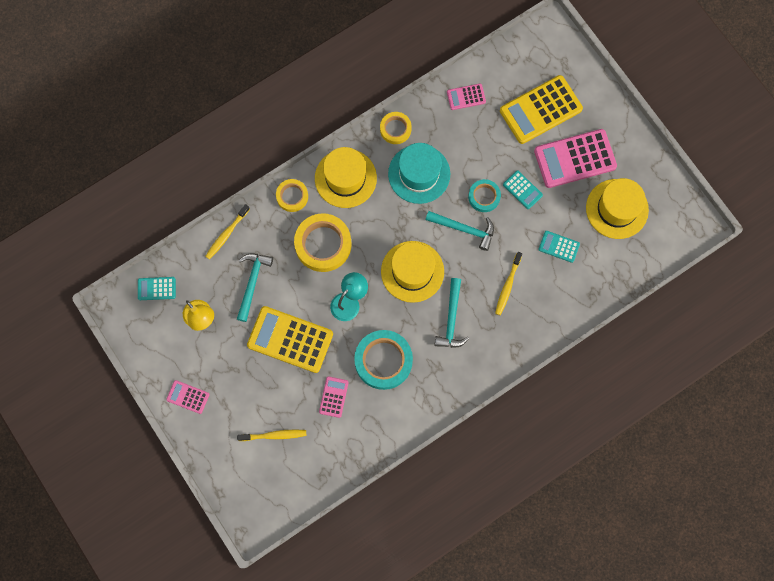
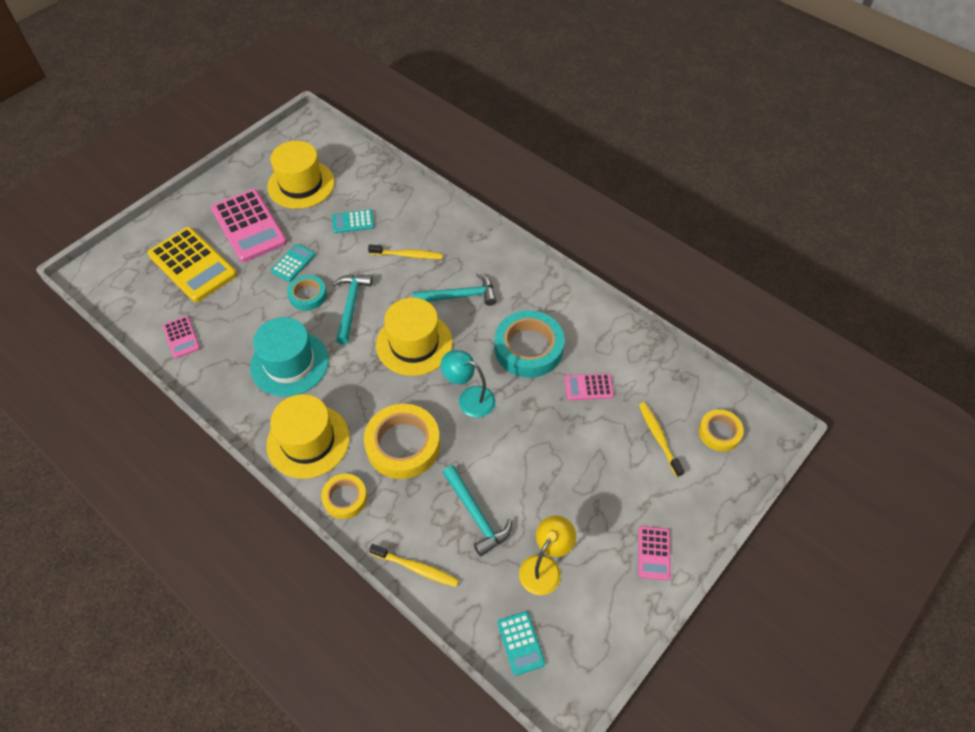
camera: 105 degrees left, 20 degrees down
(252, 283) = (476, 515): turquoise hammer -> turquoise hammer turned 120 degrees counterclockwise
(290, 340) = (536, 451): yellow calculator -> none
(395, 129) = (232, 401): yellow tape -> yellow tape (719, 432)
(559, 246) = (353, 222): turquoise calculator -> turquoise calculator turned 75 degrees clockwise

